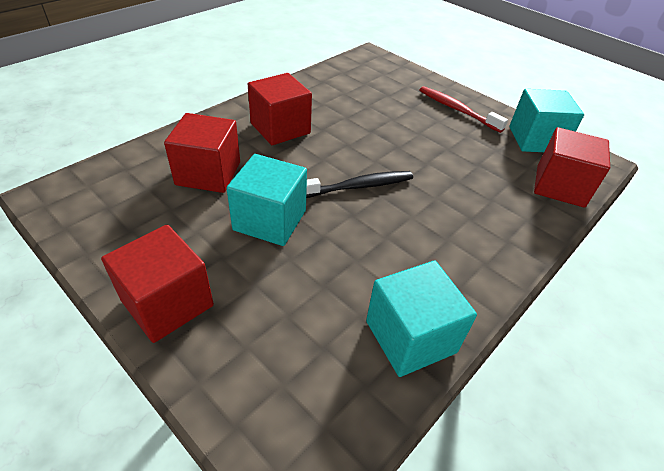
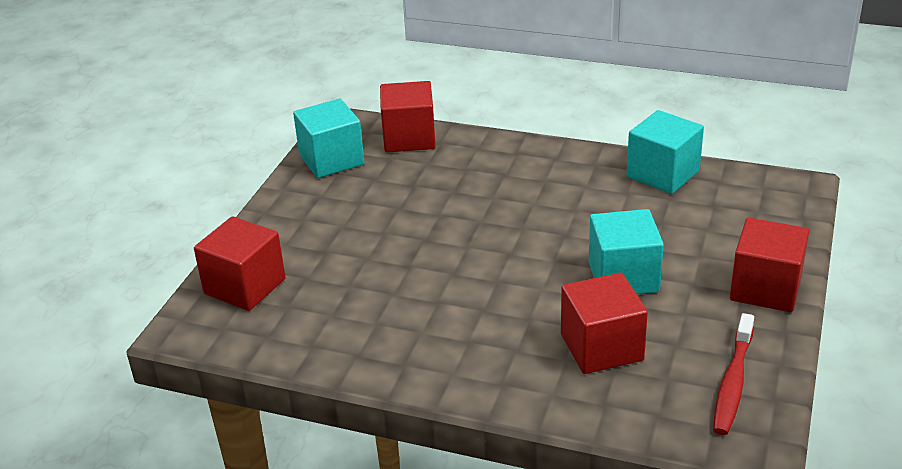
camera: 110 degrees left, 10 degrees down
(280, 128) = (466, 333): red cube -> red cube (245, 286)
(358, 186) = (521, 243): black toothbrush -> none
(457, 110) = (304, 218): red toothbrush -> red toothbrush (732, 382)

